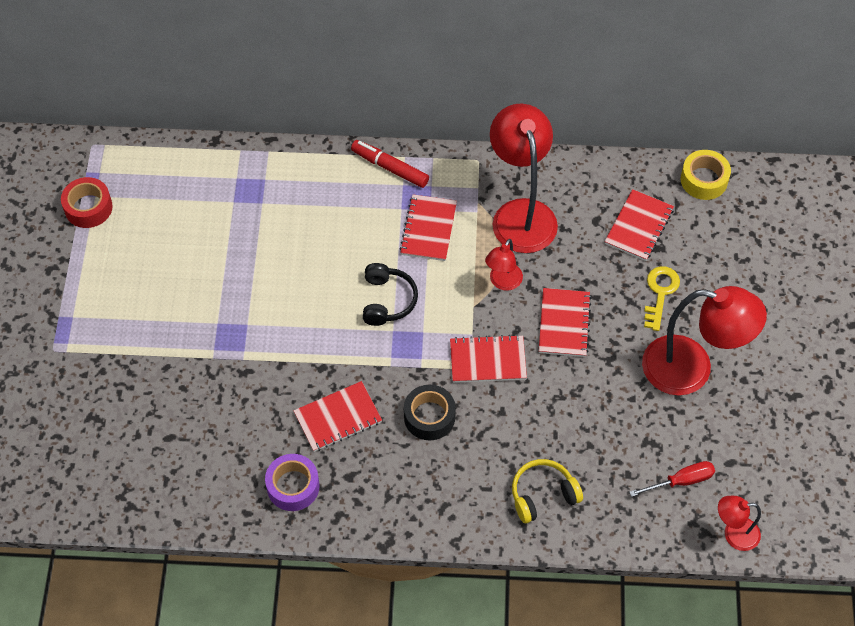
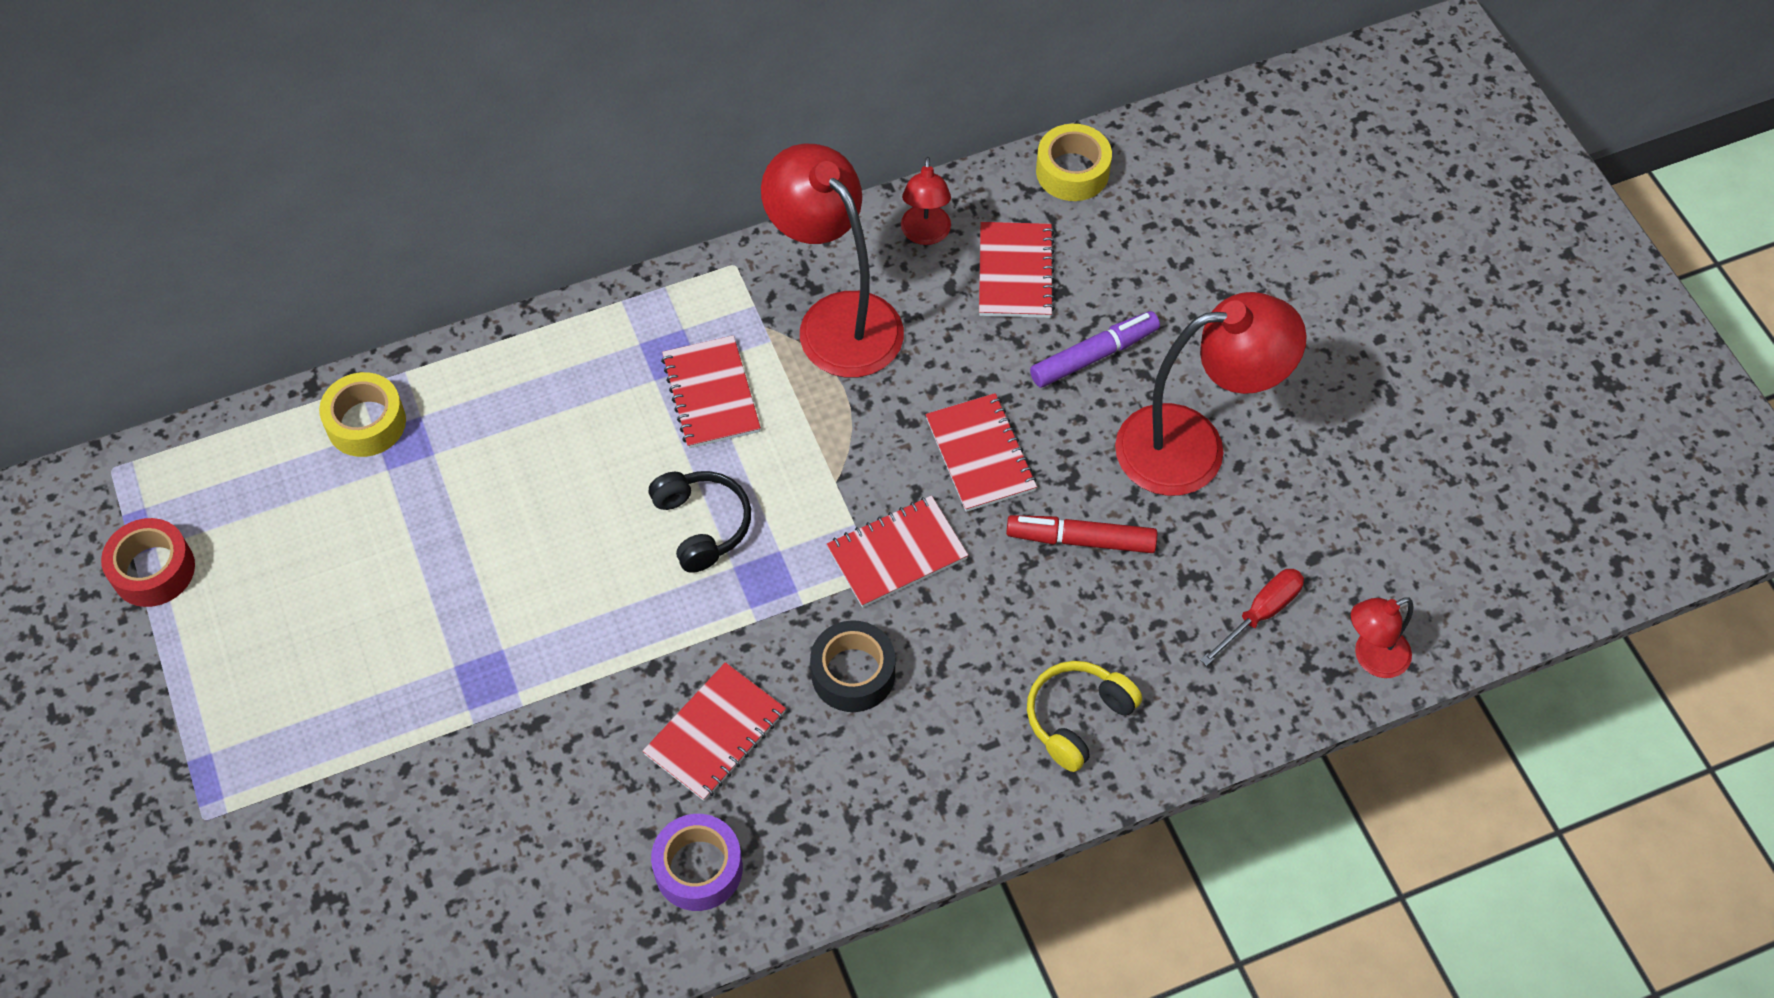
camera: 25 degrees left, 0 degrees up
(234, 171) = (366, 423): none -> yellow tape
(390, 168) = (606, 325): red marker -> red marker (1081, 540)
(503, 282) = (861, 429): red lamp -> red lamp (925, 234)
(660, 293) = (1094, 356): yellow key -> purple marker

